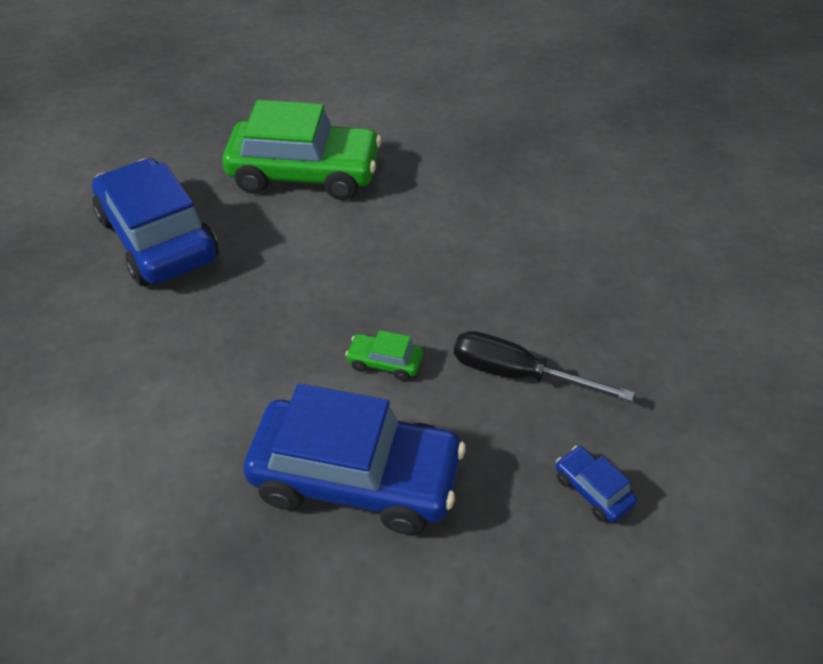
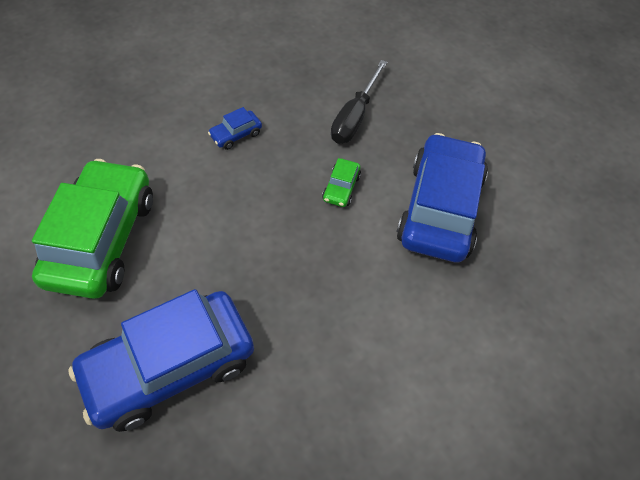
camera: 90 degrees left, 10 degrees up
(592, 490) = (440, 96): blue car -> blue car (236, 135)

